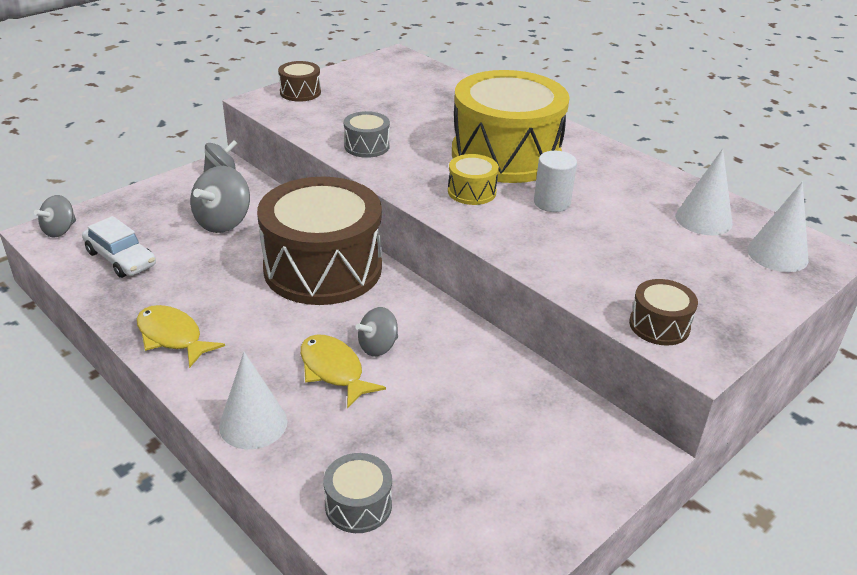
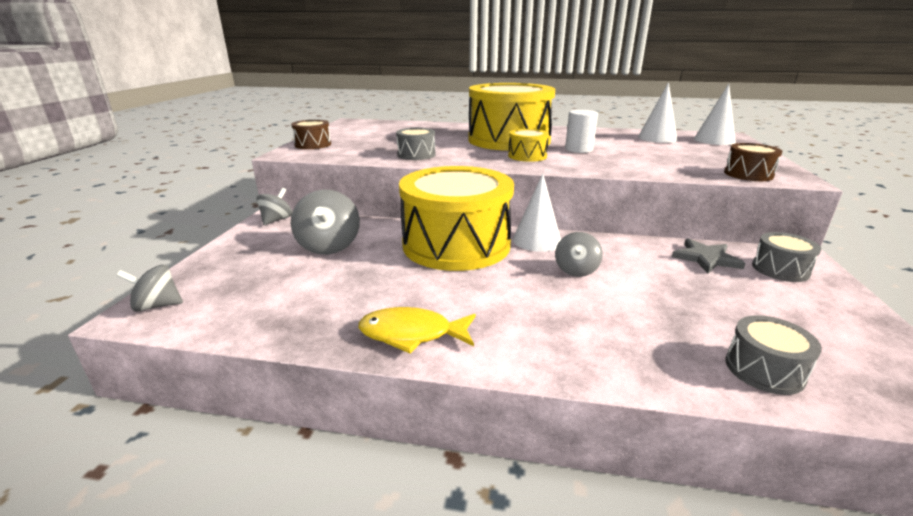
camera: 35 degrees left, 10 degrees down
(60, 230) = (157, 305): grey spinning top -> grey spinning top turned 90 degrees clockwise
(121, 258) = (264, 301): white car -> none
(253, 424) = (591, 360): white cone -> white cone (536, 240)
(323, 268) = (456, 244): brown drum -> yellow drum
(334, 371) = (577, 296): yellow fish -> none
(527, 399) = (706, 258): none -> grey star
(579, 451) = (780, 269): none -> grey drum

